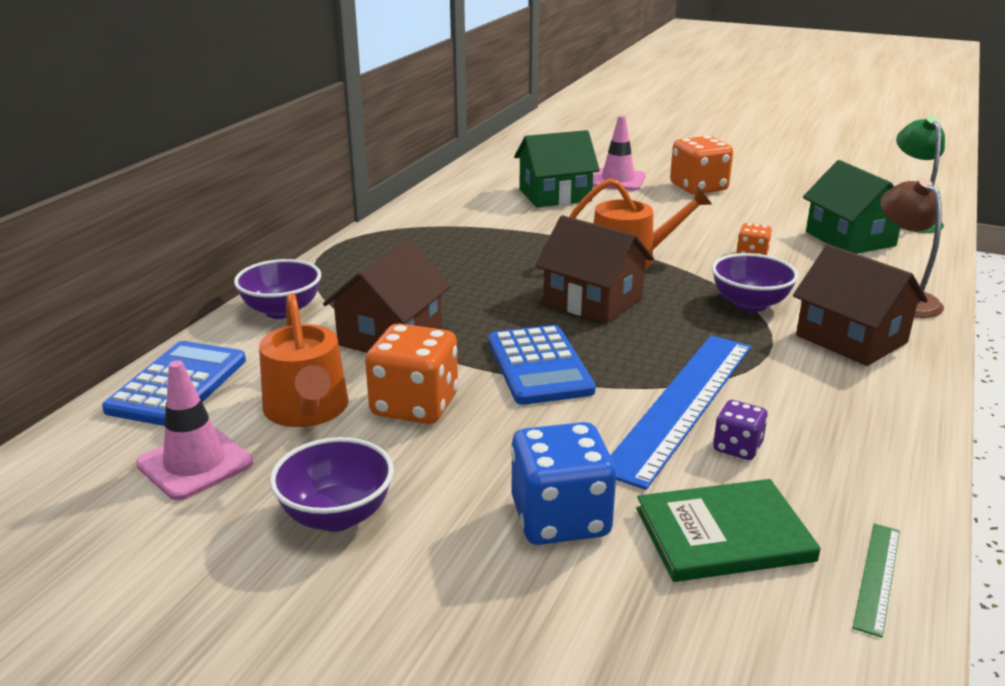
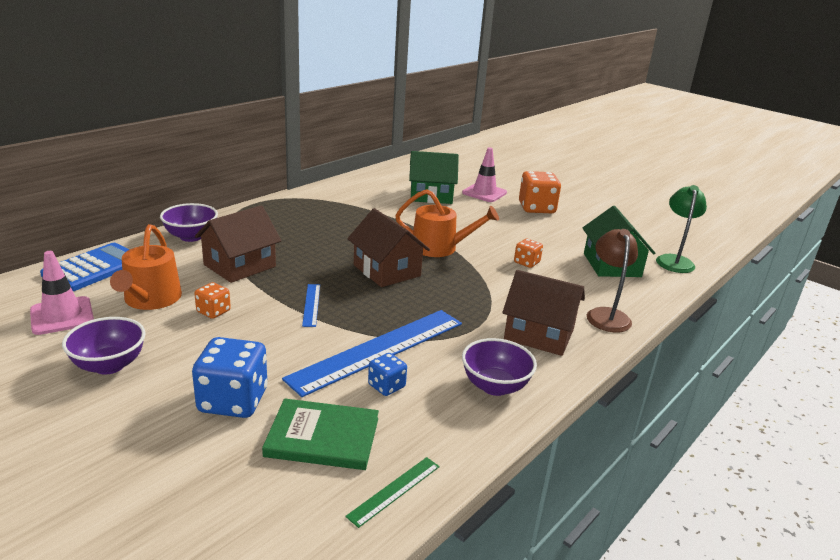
camera: 15 degrees right, 0 degrees up
(415, 405) = (213, 311): orange dice -> orange dice, size x0.54
(539, 366) = (311, 304): blue calculator -> blue ruler
(737, 447) = (386, 386): purple dice -> blue dice
(749, 304) = (491, 295): purple bowl -> purple bowl (495, 386)
(851, 339) = (539, 334): brown house -> brown house turned 45 degrees counterclockwise

